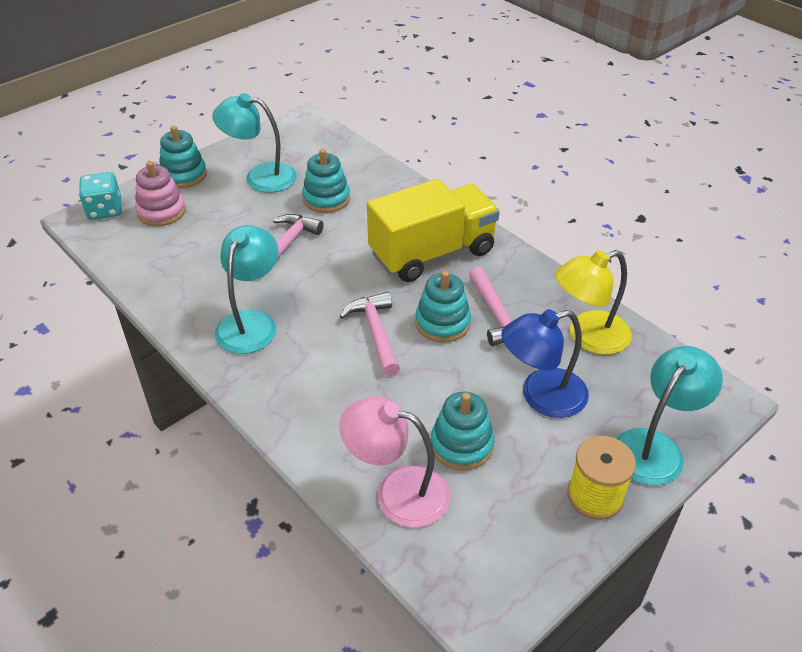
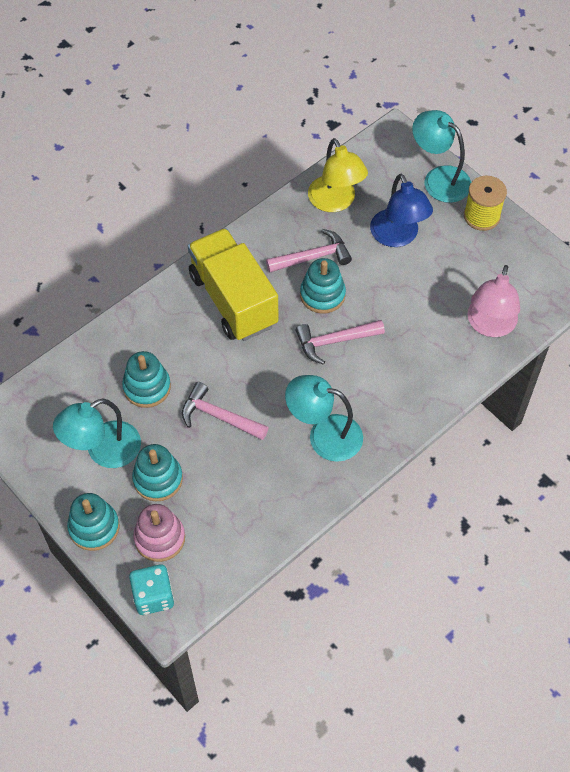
camera: 90 degrees left, 15 degrees up
(260, 177) = (103, 451): turquoise lamp -> turquoise lamp turned 45 degrees clockwise
(461, 445) = (446, 287): turquoise stacking toy -> turquoise stacking toy (158, 479)

